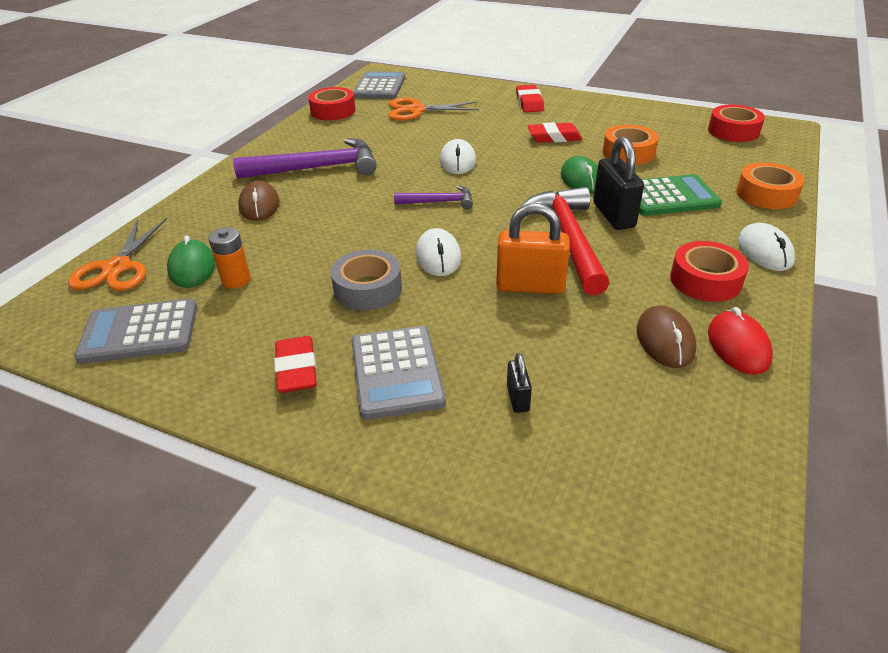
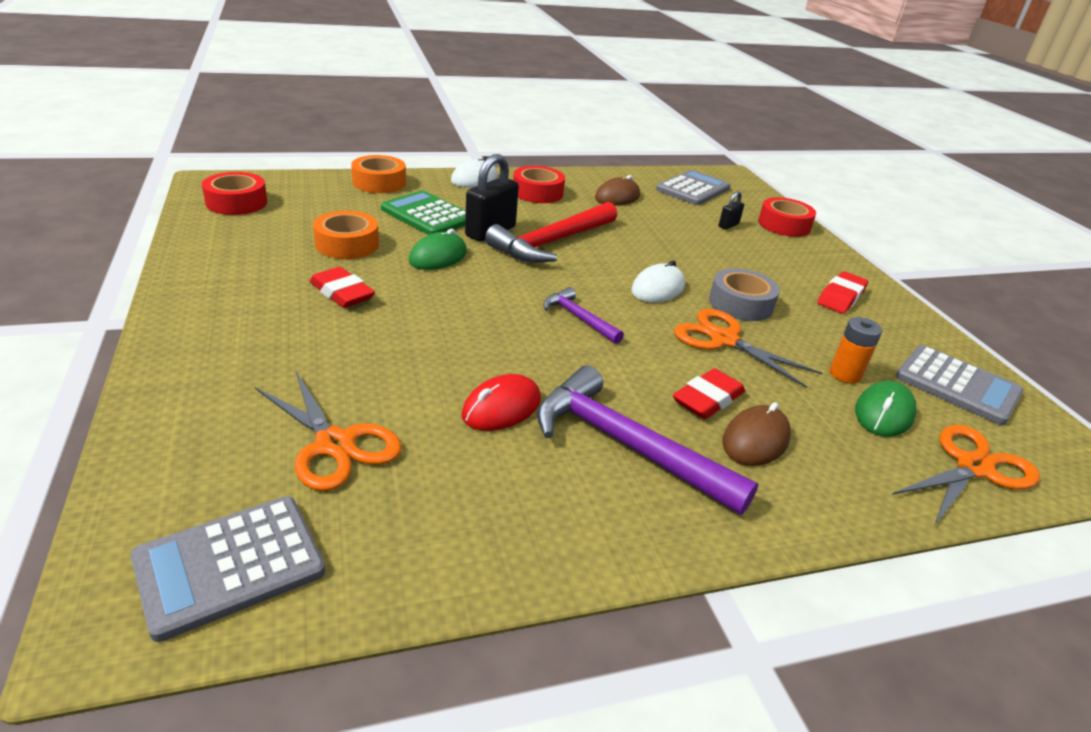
camera: 135 degrees left, 5 degrees down
(333, 111) = (422, 560): red tape -> red tape (784, 225)
(341, 249) = (724, 339): none -> orange scissors
(396, 372) = (778, 264): grey calculator -> grey calculator (693, 189)
(457, 161) = (477, 338): white mouse -> none
(529, 102) = (220, 341): red eraser -> red eraser (708, 399)
(530, 286) = (633, 243): orange padlock -> none
(738, 346) = (591, 180): red mouse -> red mouse (501, 408)

